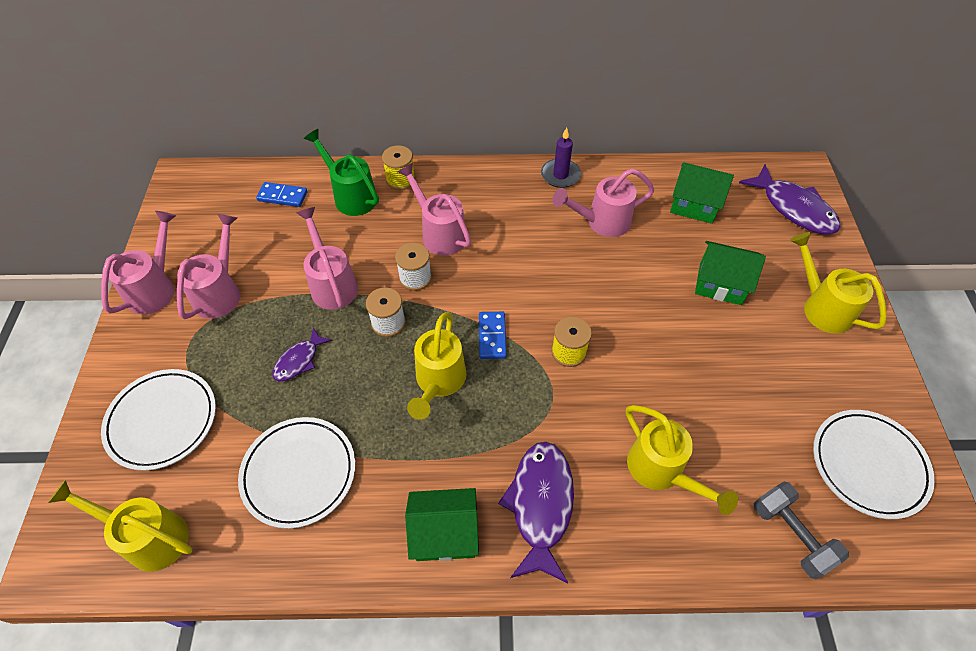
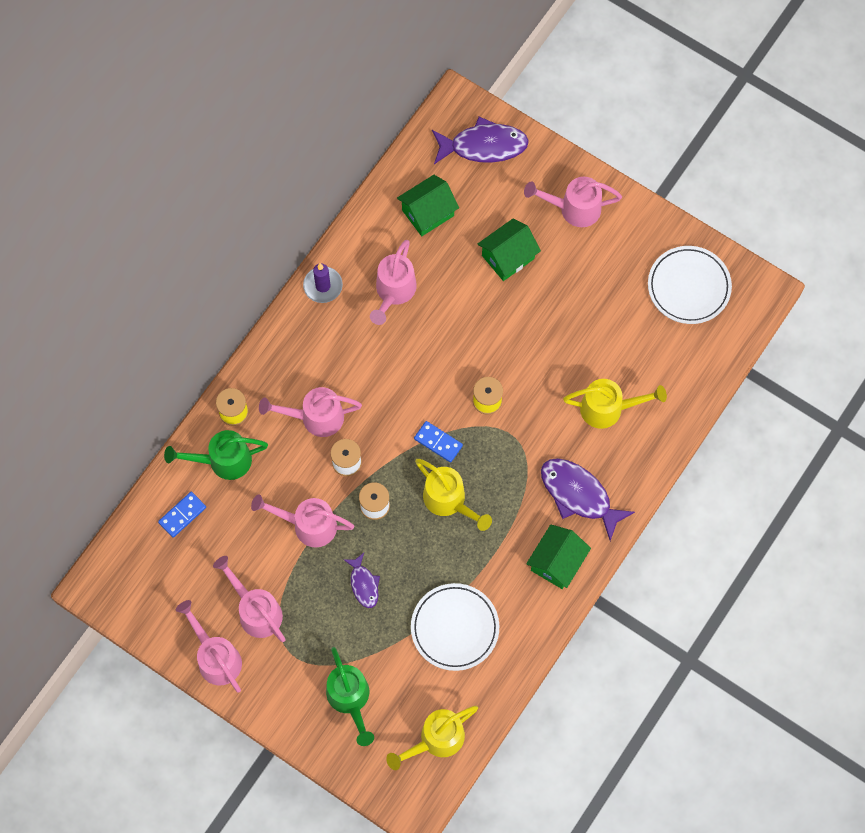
camera: 55 degrees left, 15 degrees up
(162, 421) = (350, 699): white plate -> green watering can
(791, 535) = (694, 368): grey dumbbell -> none
(822, 307) = (574, 209): yellow watering can -> pink watering can

